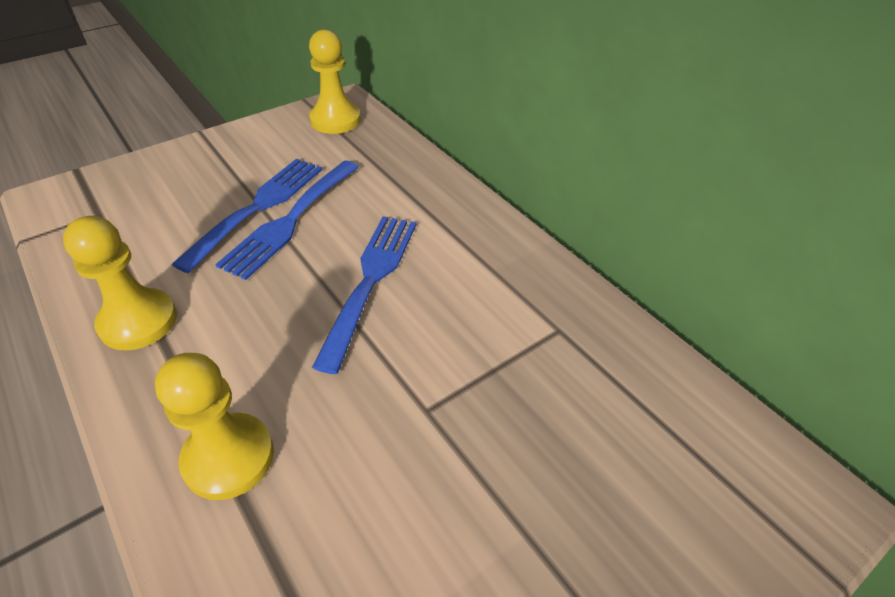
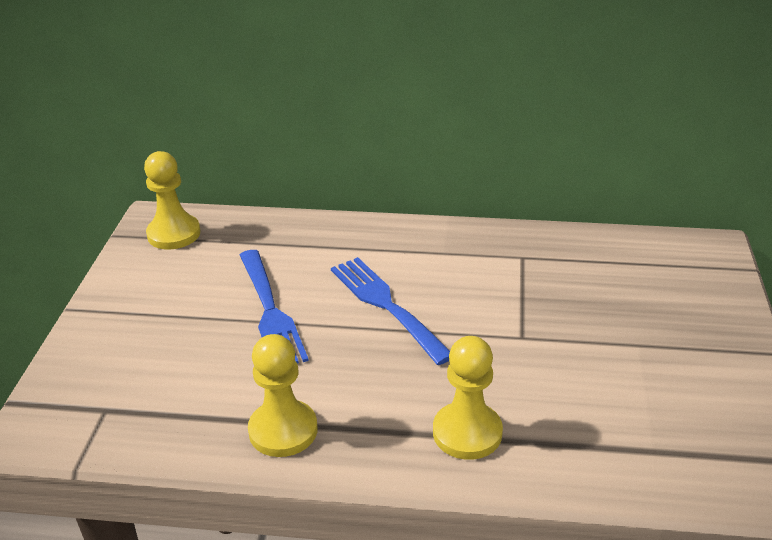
camera: 45 degrees left, 10 degrees down
(258, 208) = (231, 320): blue fork -> none

